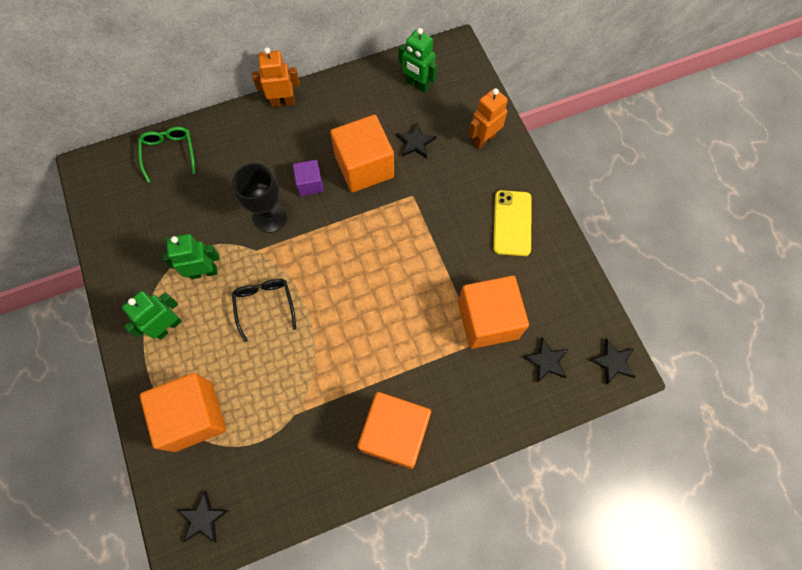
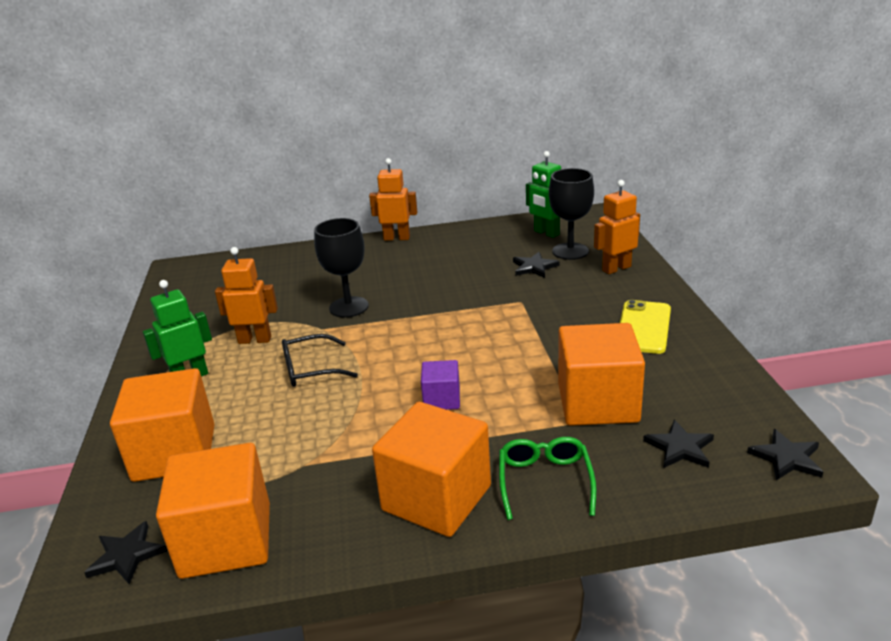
camera: 15 degrees right, 40 degrees down
(169, 153) = (264, 263): green glasses -> green glasses (545, 482)
(204, 272) = (255, 340): green robot -> orange robot
(264, 306) = (311, 369): black glasses -> black glasses turned 105 degrees counterclockwise
(310, 184) = (403, 288): purple cube -> purple cube (442, 399)
(364, 166) = (470, 280): orange cube -> orange cube (226, 540)
(442, 114) = (570, 251): none -> black goblet

